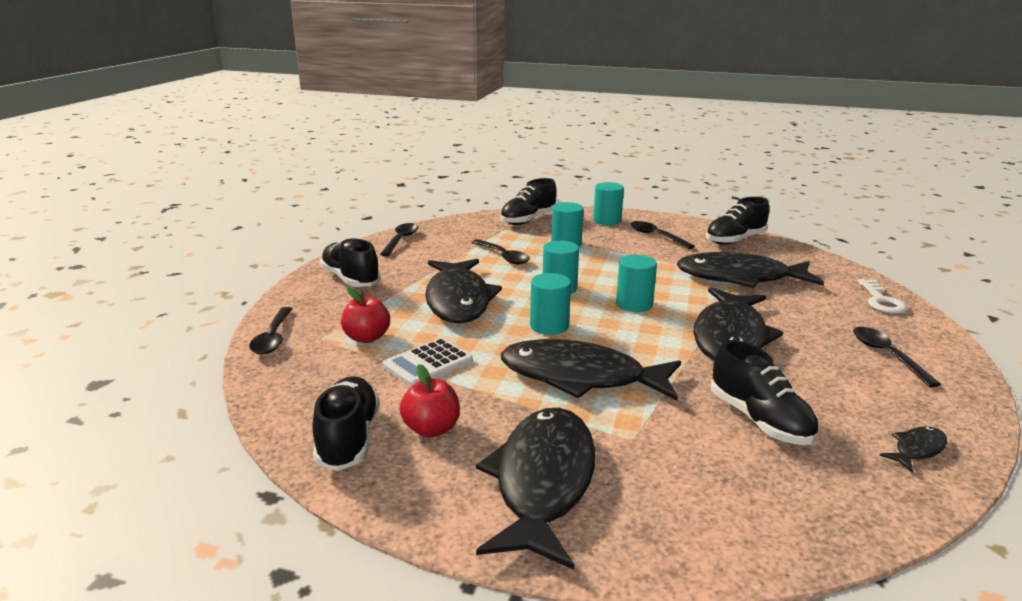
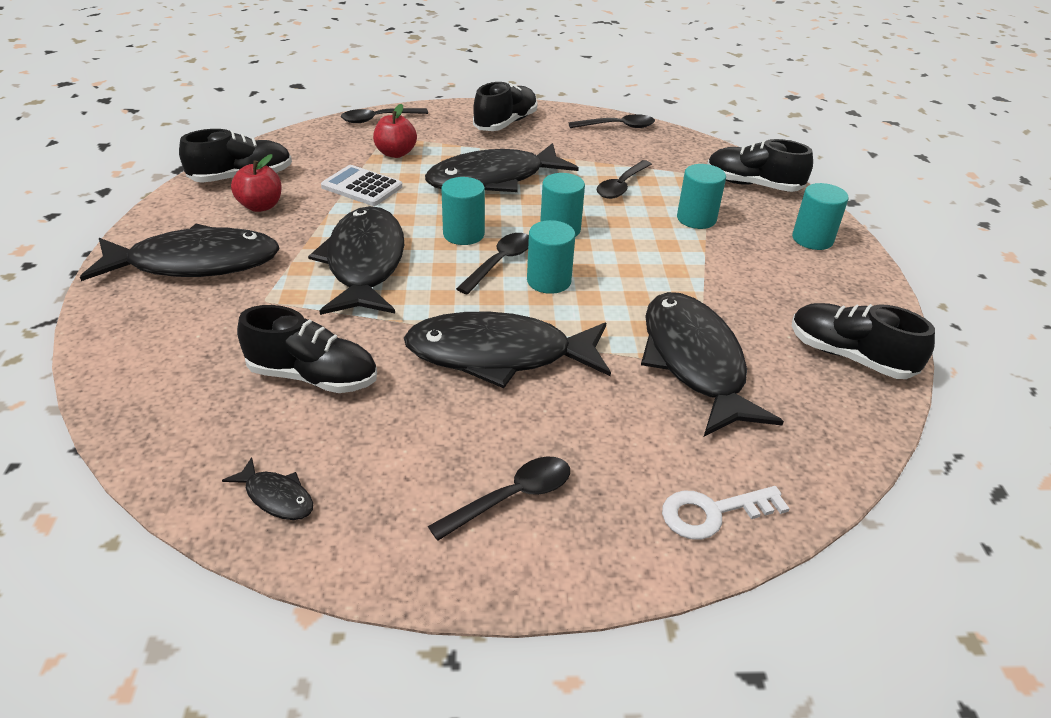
camera: 70 degrees right, 15 degrees up
(656, 236) = (791, 283): black spoon -> black spoon (500, 262)
(759, 420) = (313, 377): black shoe -> black shoe turned 120 degrees counterclockwise

